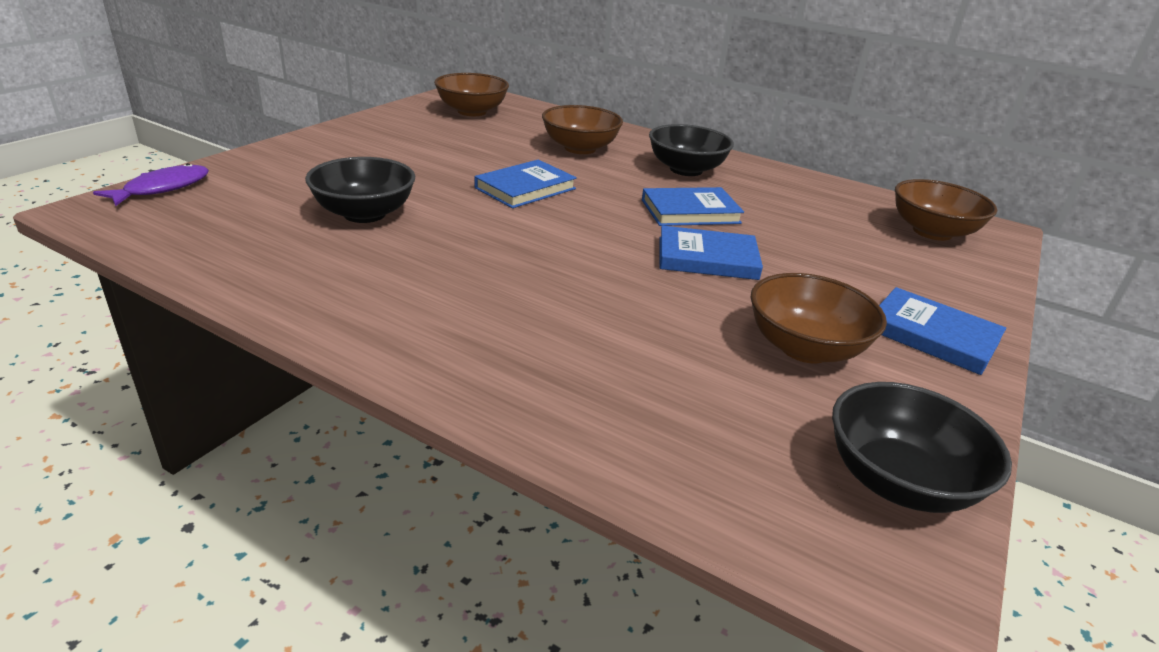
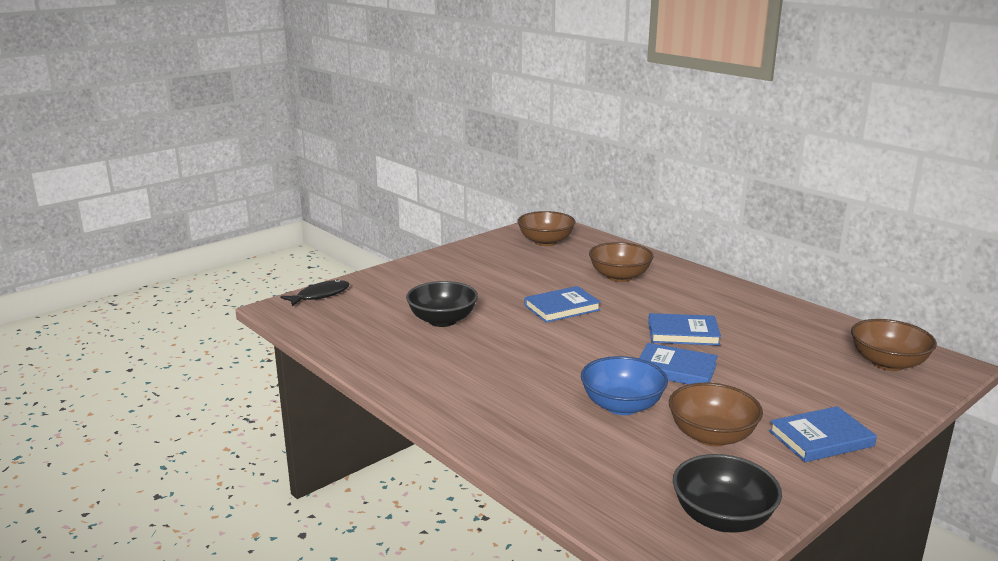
camera: 20 degrees right, 10 degrees down
(162, 188) = (320, 295): purple fish -> black fish
(666, 316) = (622, 406): none -> blue bowl
(686, 169) = (699, 298): black bowl -> none
(932, 335) = (821, 438): blue book -> blue book turned 75 degrees counterclockwise

